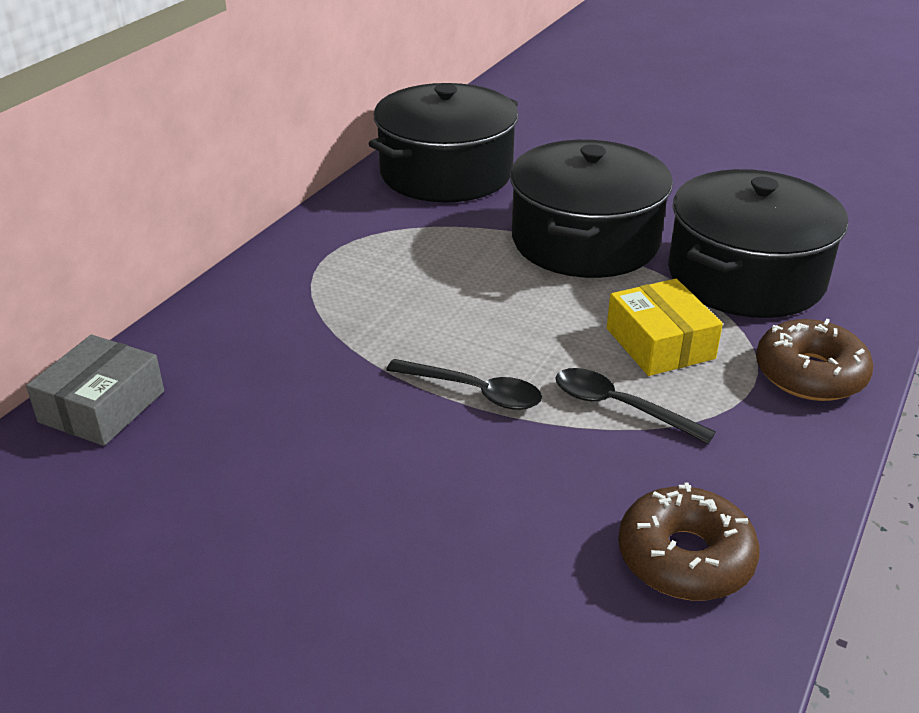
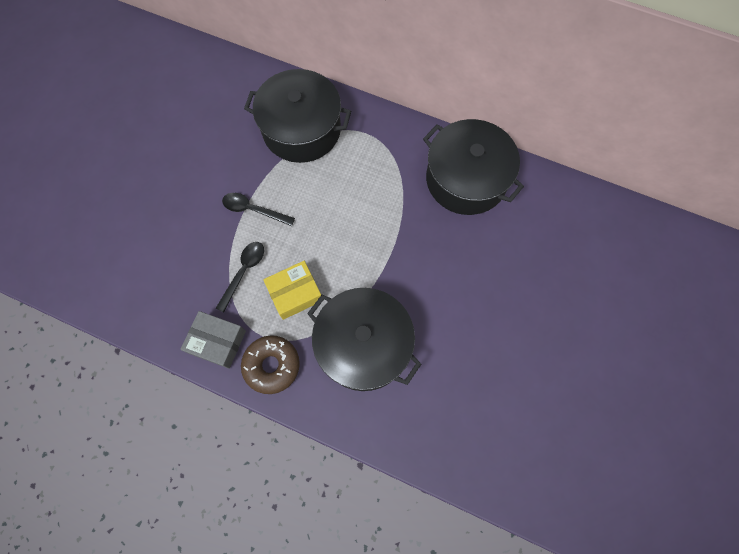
camera: 85 degrees right, 35 degrees up
(102, 406) = (241, 73): grey box -> grey box (217, 342)
(474, 392) = (253, 210): black spoon -> black spoon turned 90 degrees clockwise
(585, 240) = (394, 258): black pot -> black pot (301, 129)
(685, 557) = (150, 293): brown donut -> none

